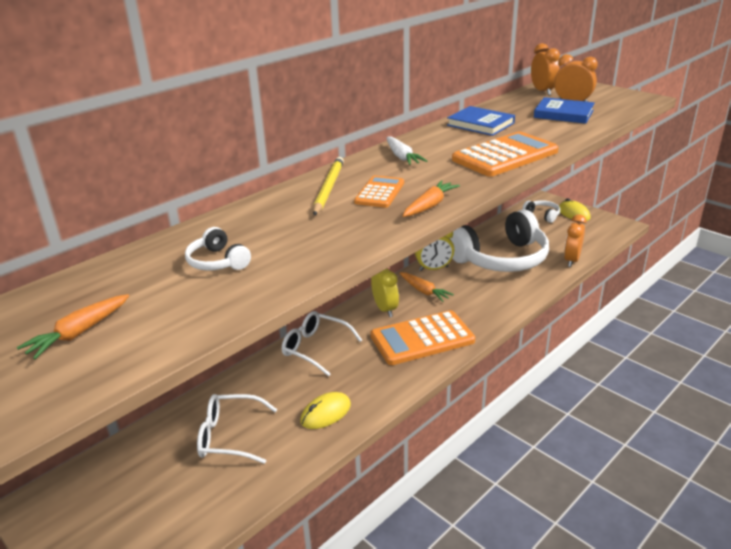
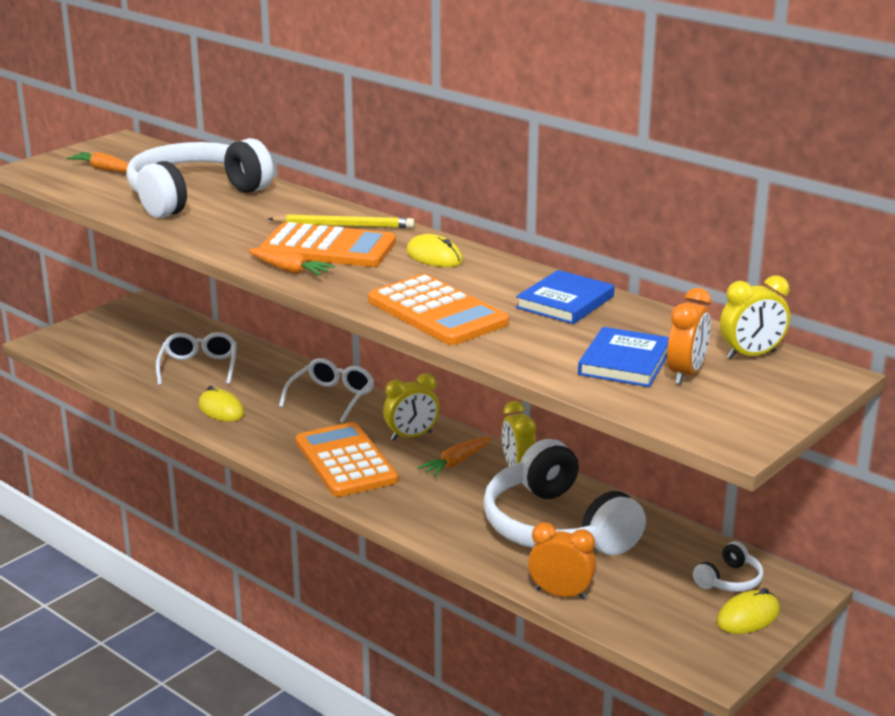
camera: 85 degrees right, 5 degrees down
(217, 262) = (194, 196): white headphones -> white headphones, size x2.44
(379, 192) = (328, 248): orange calculator -> orange calculator, size x1.77
(402, 157) = (434, 257): white carrot -> yellow mouse
(542, 91) = (751, 355): orange clock -> yellow clock

